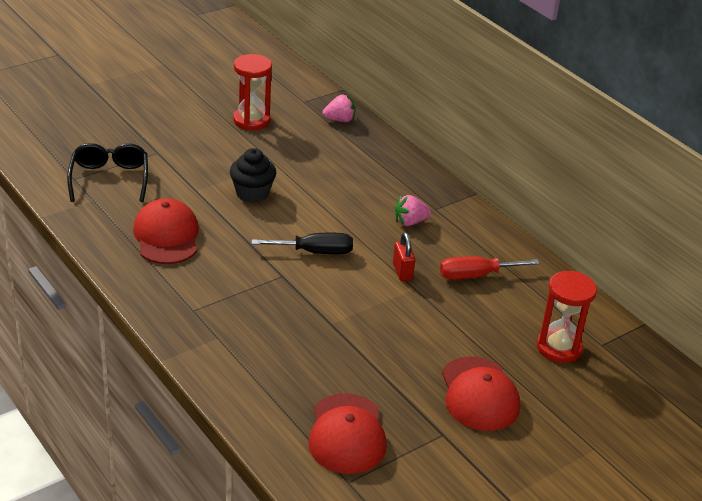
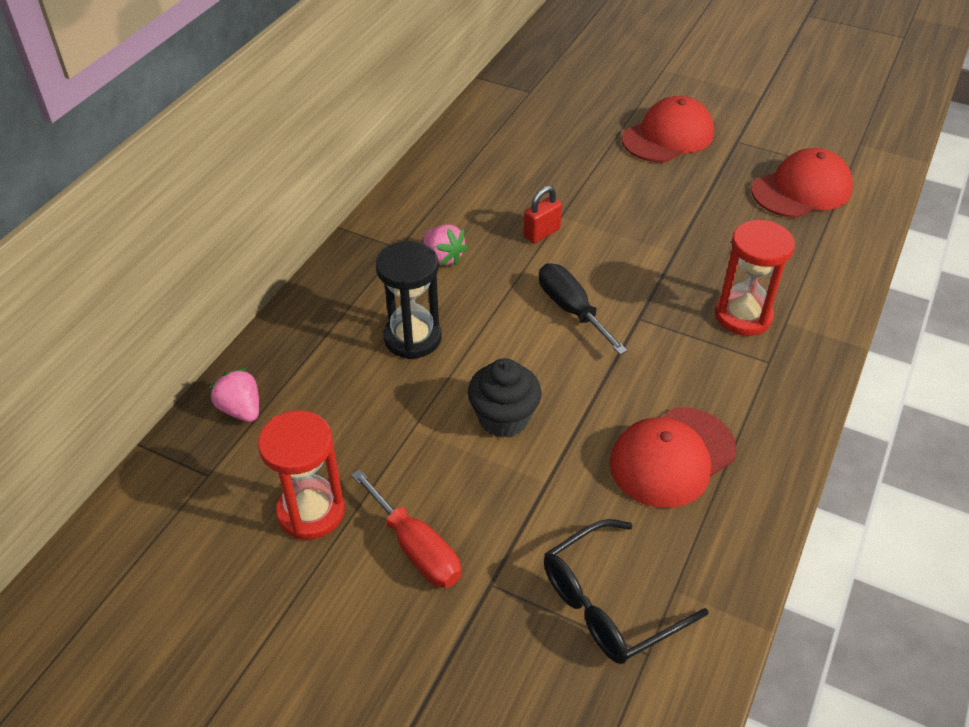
camera: 115 degrees left, 10 degrees up
(344, 186) = (412, 338): none -> black hourglass
(476, 275) = (499, 184): red screwdriver -> red screwdriver (416, 548)
(559, 347) = (558, 111): red hourglass -> red hourglass (743, 316)

